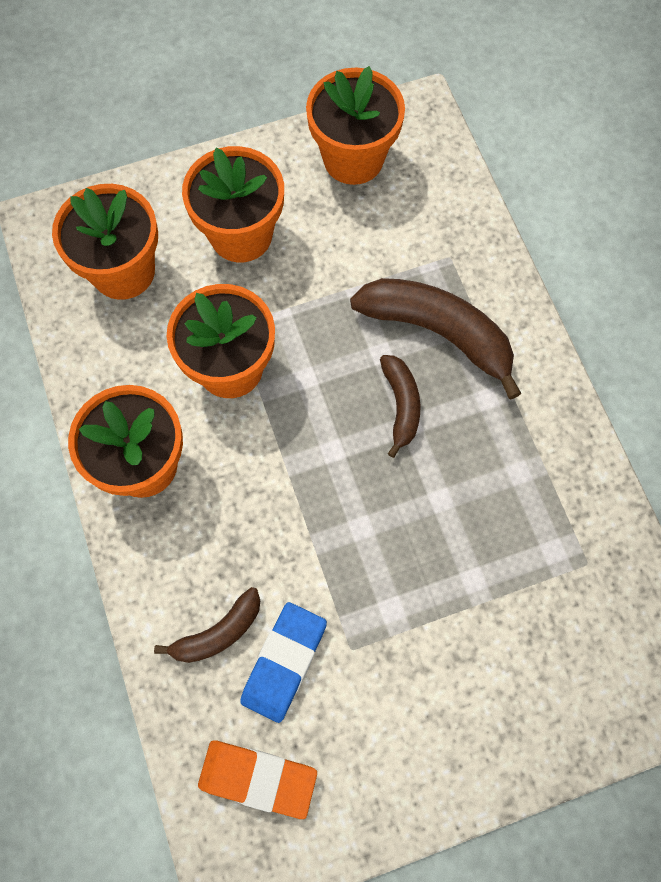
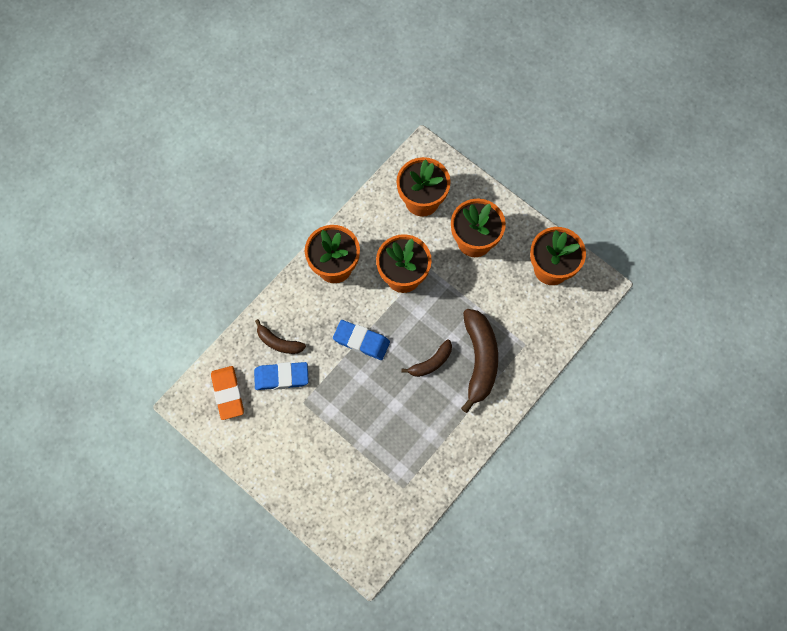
camera: 60 degrees right, 0 degrees up
(300, 492) = (361, 341): none -> blue eraser

